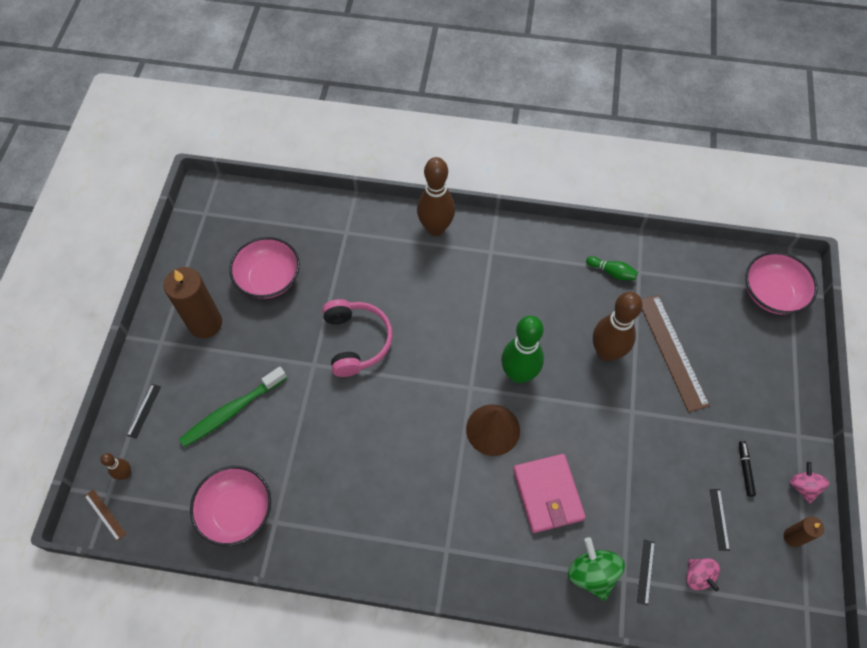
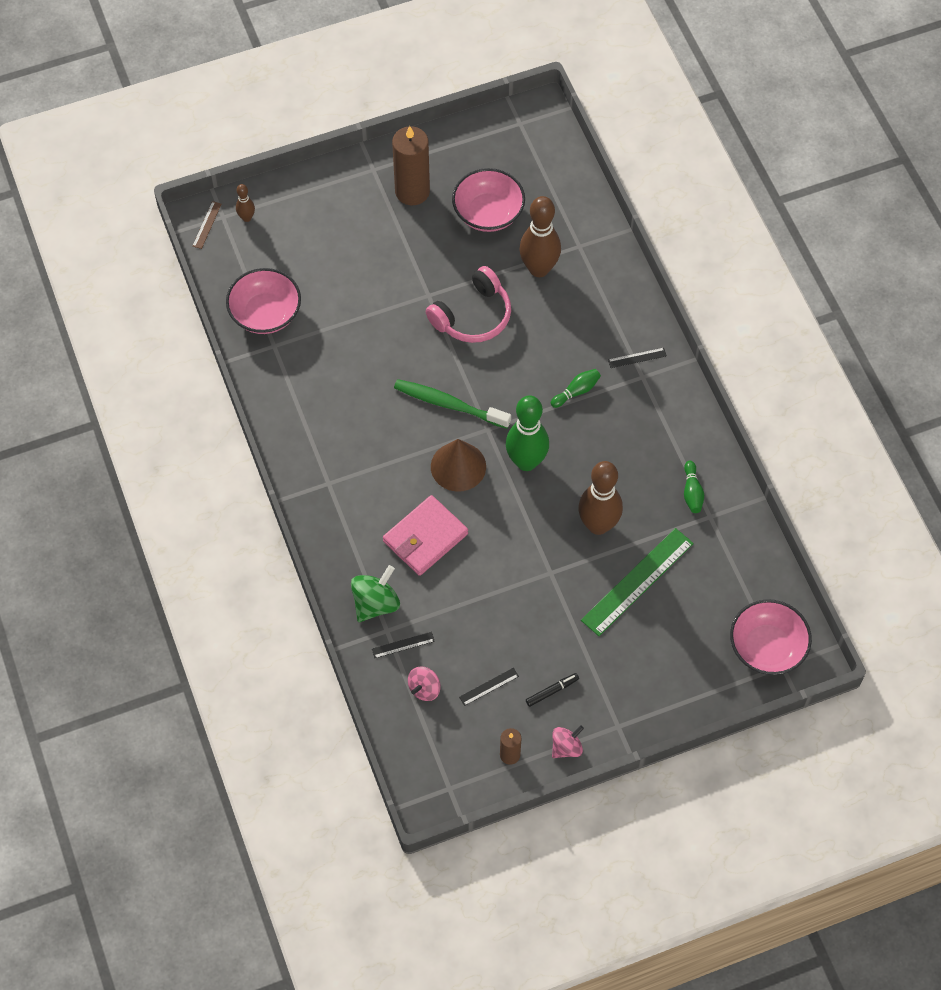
camera: 60 degrees right, 0 degrees up
(144, 410) = (306, 196): black ruler -> black ruler (637, 358)
(231, 411) = (346, 259): green toothbrush -> green toothbrush (449, 404)
(435, 228) = (636, 317): brown bowling pin -> brown bowling pin (539, 269)
(475, 303) = (576, 391): none -> green bowling pin
(672, 351) = (637, 582): brown ruler -> green ruler

